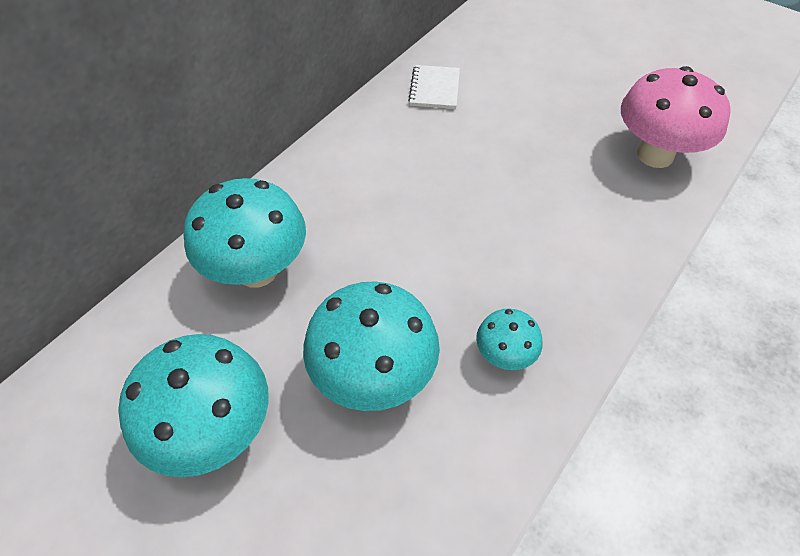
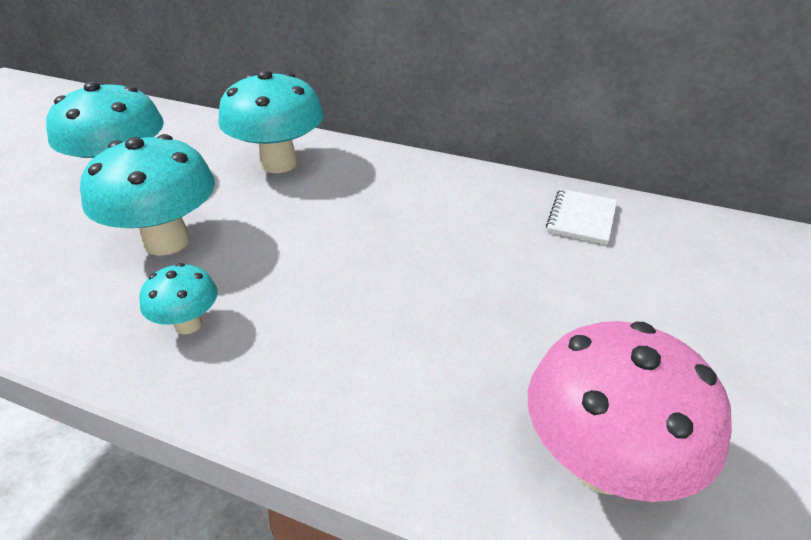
camera: 75 degrees right, 15 degrees down
(434, 89) = (581, 218): white notebook -> white notebook turned 60 degrees counterclockwise

